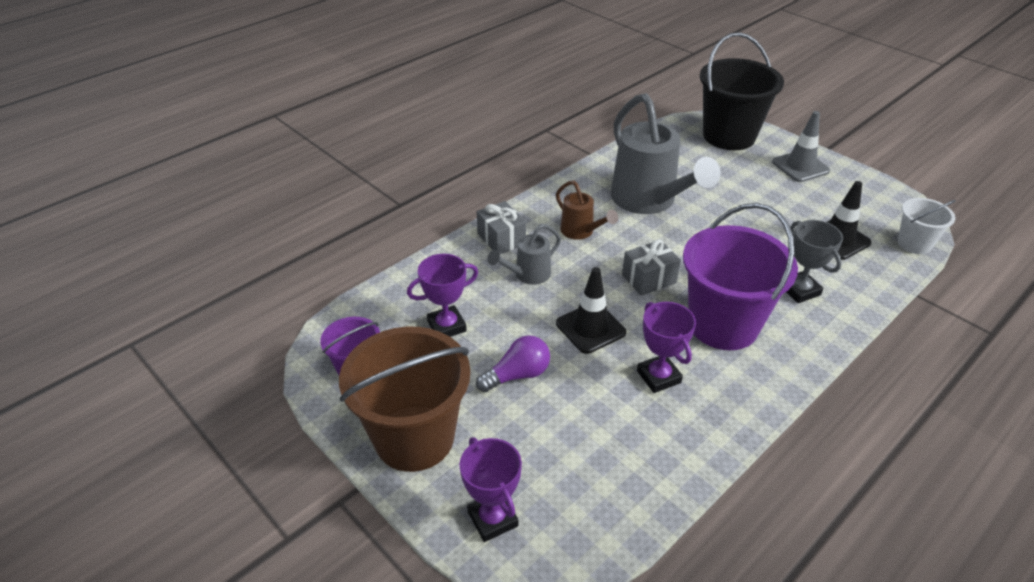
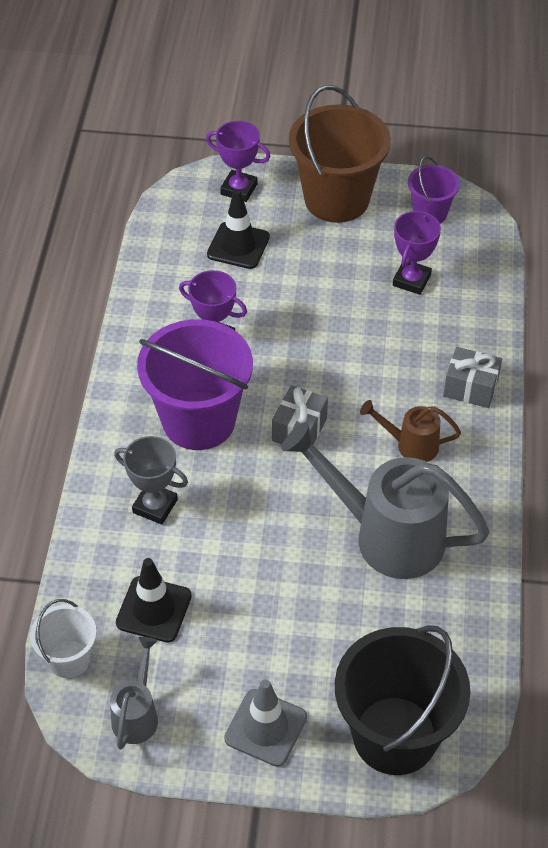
camera: 140 degrees right, 10 degrees up
(517, 375) = (317, 277): purple light bulb -> none
(528, 275) = (404, 365): grey watering can -> grey watering can (137, 714)
(590, 328) = (303, 348): black traffic cone -> black traffic cone (238, 246)

